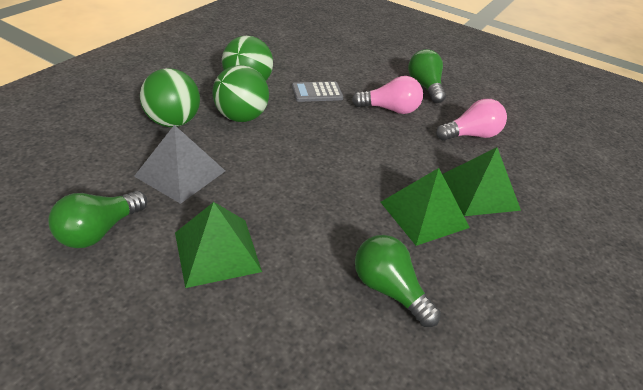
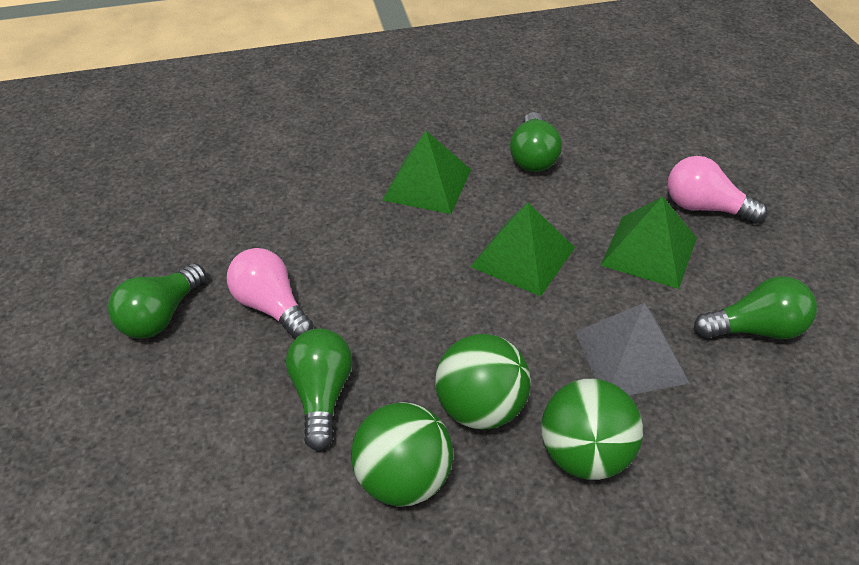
camera: 130 degrees left, 5 degrees up
(317, 92) = (322, 395): grey calculator -> green light bulb
(471, 135) = (243, 222): pink light bulb -> pink light bulb (704, 207)
(479, 192) = (346, 173): green pyramid -> green pyramid (523, 257)

